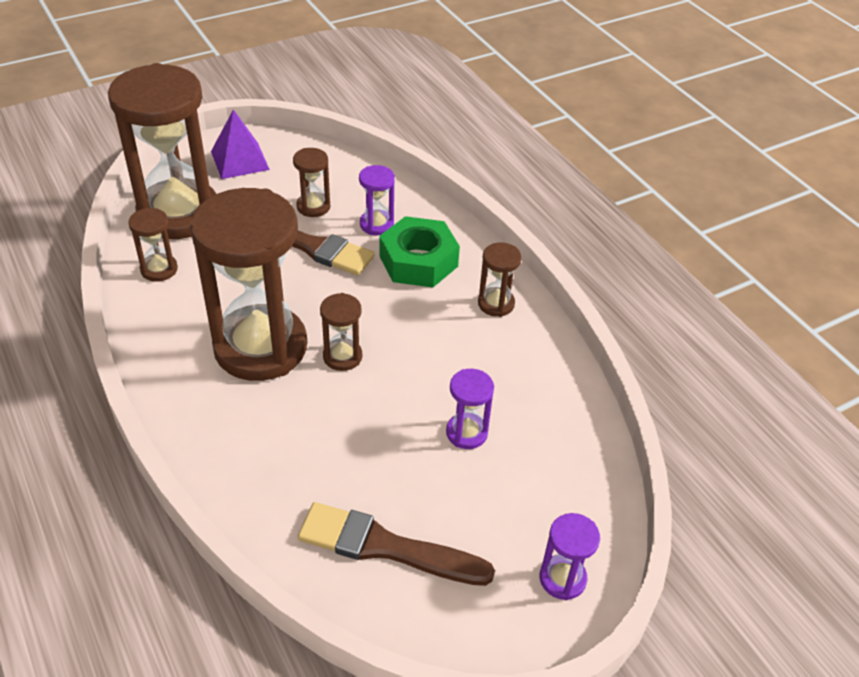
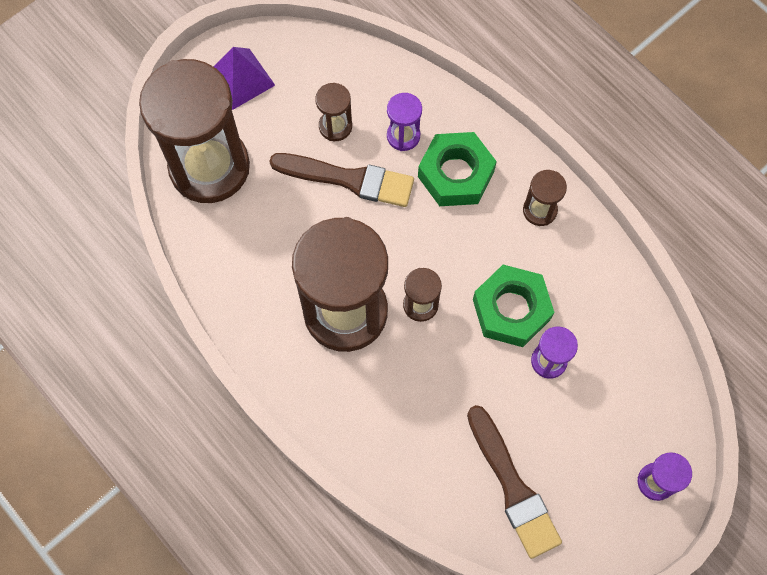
camera: 10 degrees left, 25 degrees up
(159, 269) = (219, 242): brown hourglass -> none
(386, 547) = (513, 487): brown brush -> brown brush turned 120 degrees counterclockwise
(439, 379) = (511, 310): none -> green nut

